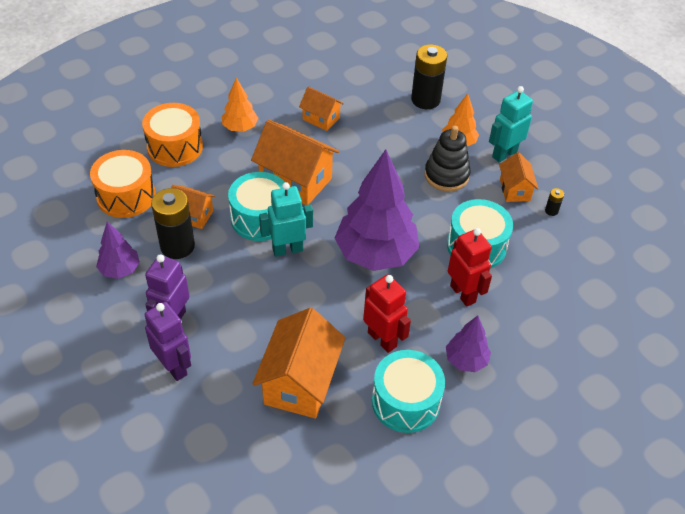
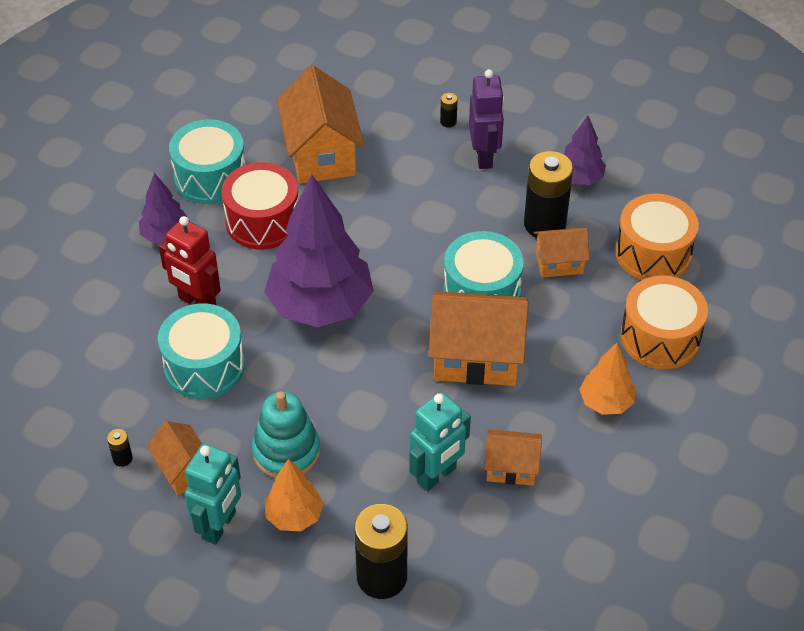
camera: 155 degrees right, 0 degrees up
(174, 367) = (448, 122): purple robot -> black battery
(287, 249) = (423, 270): turquoise robot -> turquoise robot (437, 475)
(382, 339) = (263, 221): red robot -> red drum
(446, 175) = (286, 452): black stacking toy -> turquoise stacking toy

